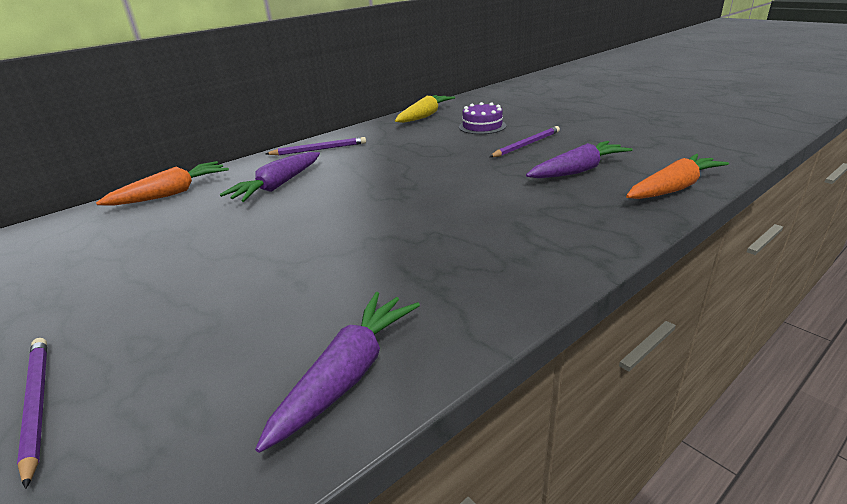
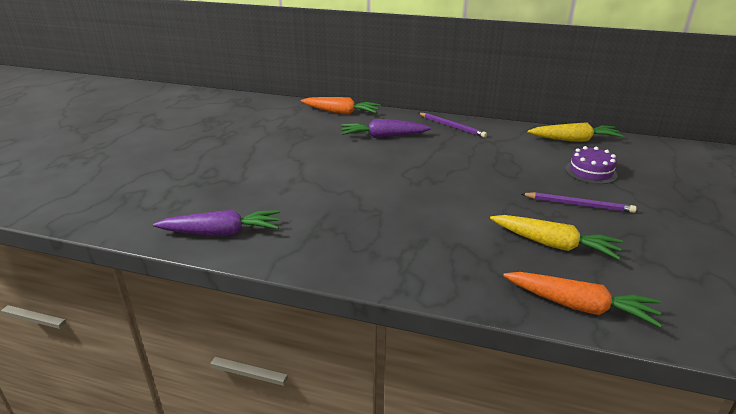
camera: 55 degrees right, 0 degrees up
(36, 405) = (163, 170): purple pencil -> none
(578, 171) = (554, 245): purple carrot -> yellow carrot

